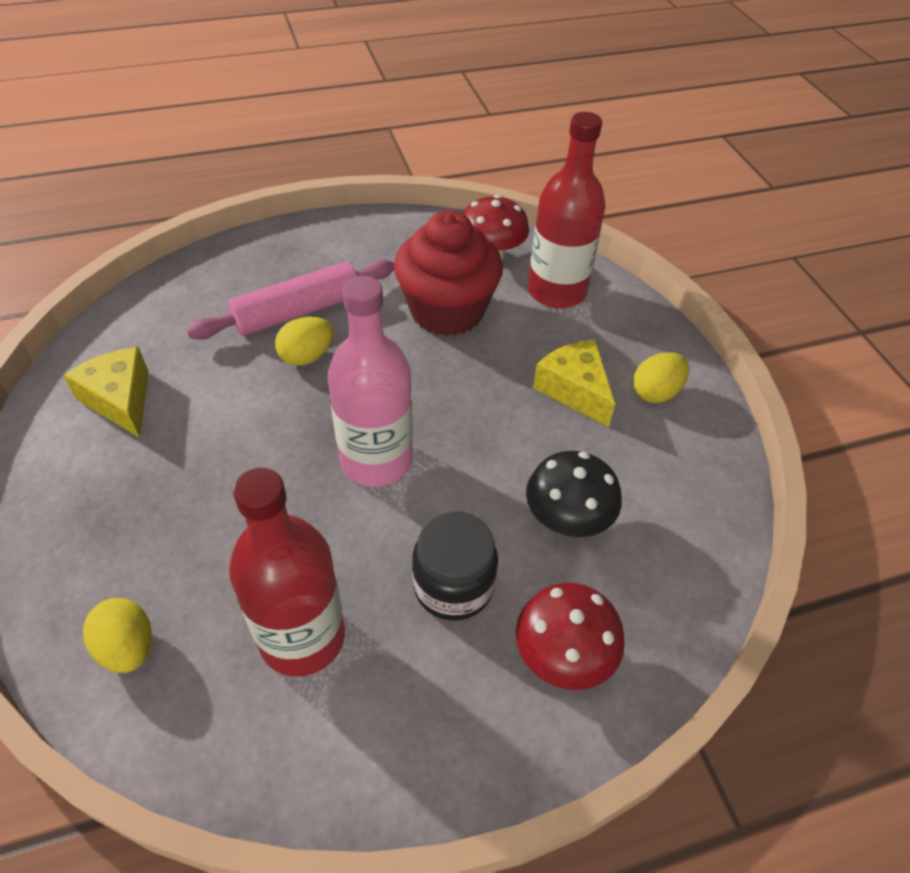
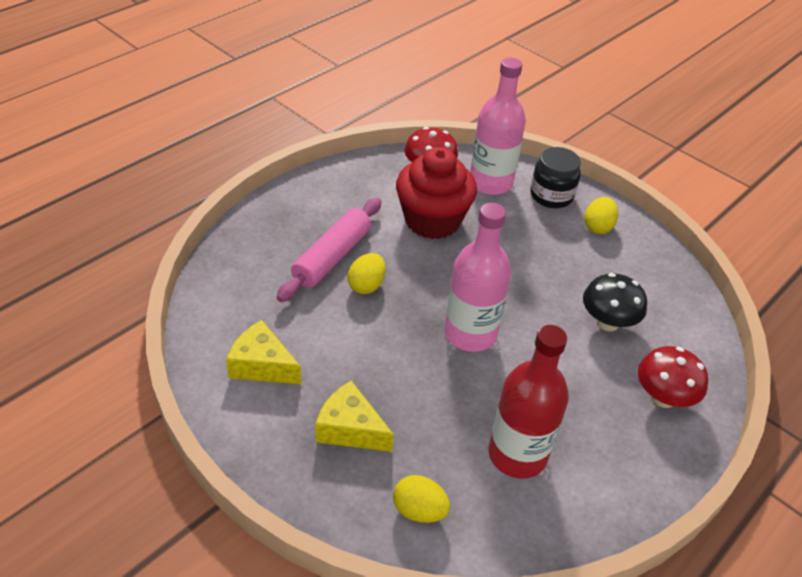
camera: 30 degrees left, 5 degrees down
(453, 586) = (576, 387): black jar -> black jar (551, 196)
(556, 291) = (490, 182): red bottle -> pink bottle
(574, 390) = (551, 243): yellow cheese -> yellow cheese (350, 429)

